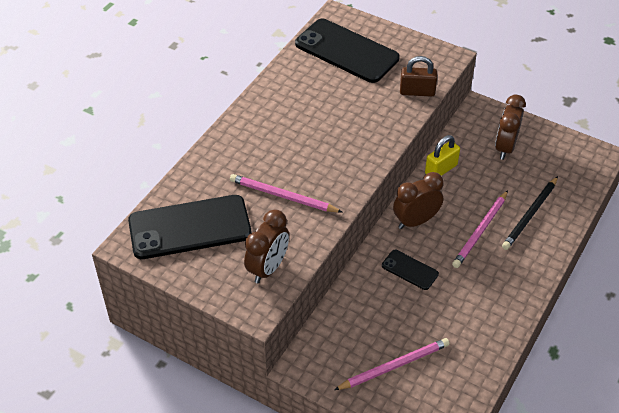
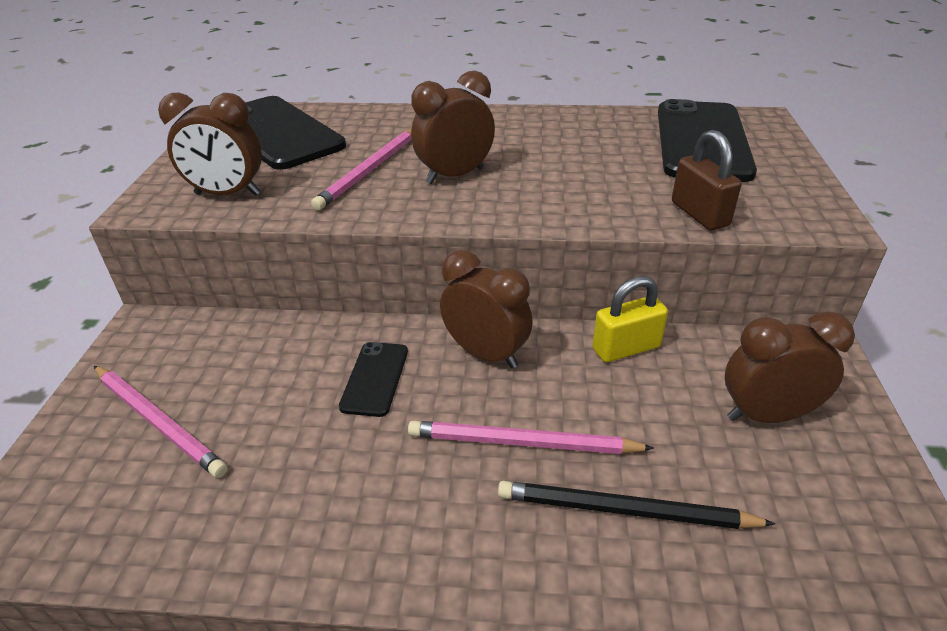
camera: 65 degrees right, 10 degrees down
(283, 196) = (369, 171): pink pencil -> pink pencil turned 150 degrees counterclockwise
(316, 162) = (455, 176): none -> brown clock
(441, 169) = (626, 348): yellow padlock -> yellow padlock turned 45 degrees counterclockwise

